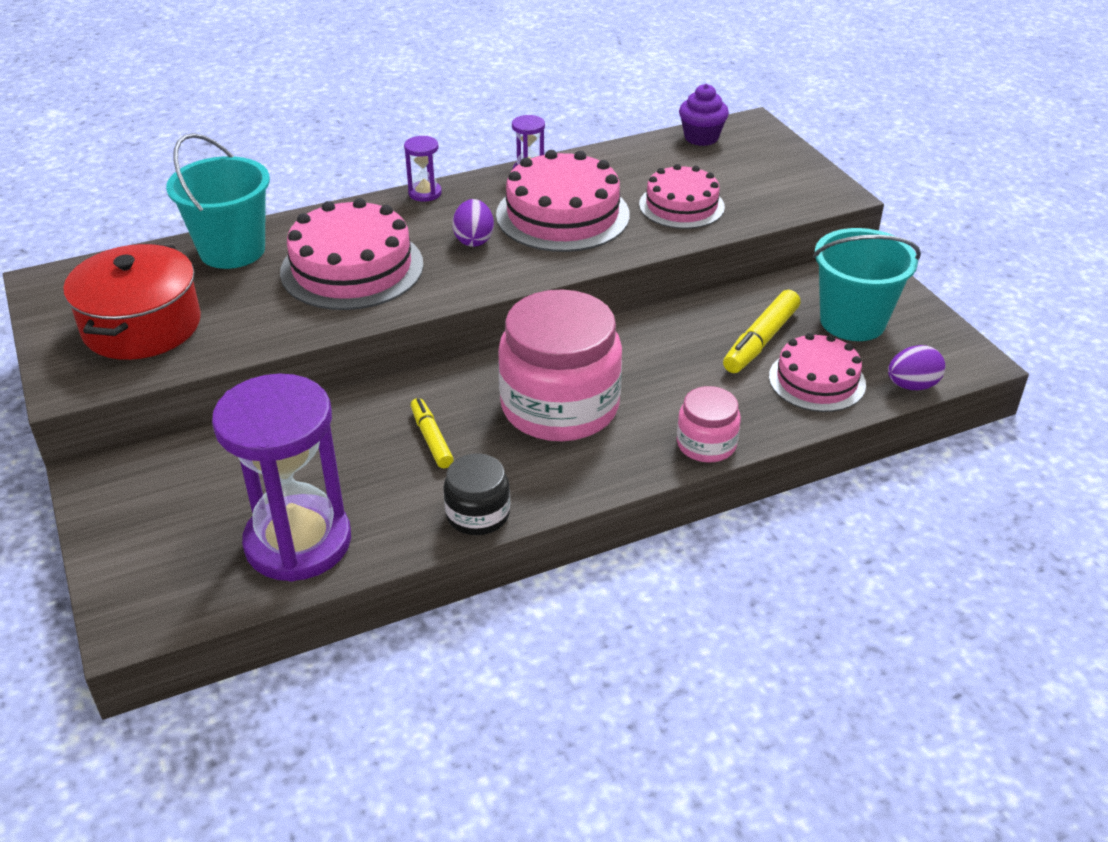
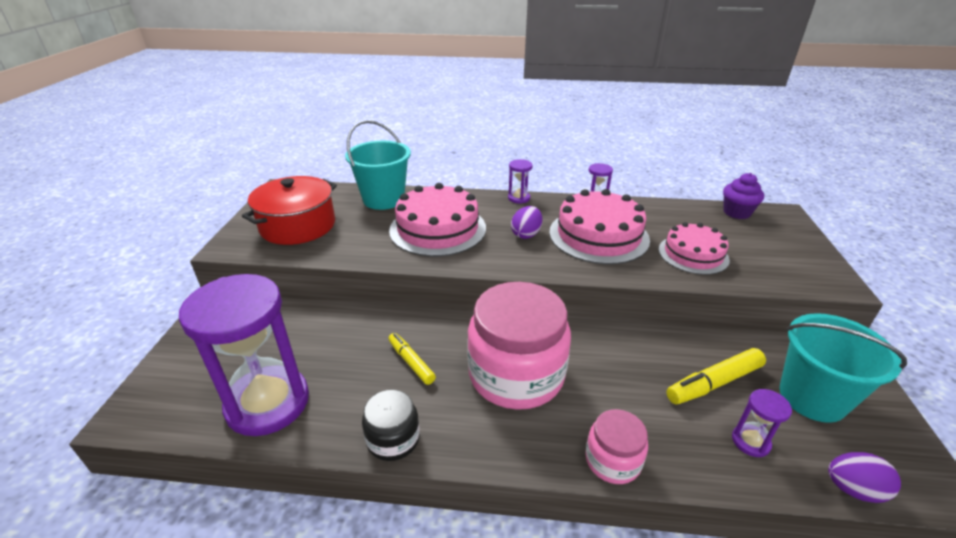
camera: 30 degrees right, 5 degrees down
(431, 439) = (411, 362): yellow marker -> yellow marker turned 45 degrees counterclockwise
(817, 380) = (750, 441): pink cake -> purple hourglass

